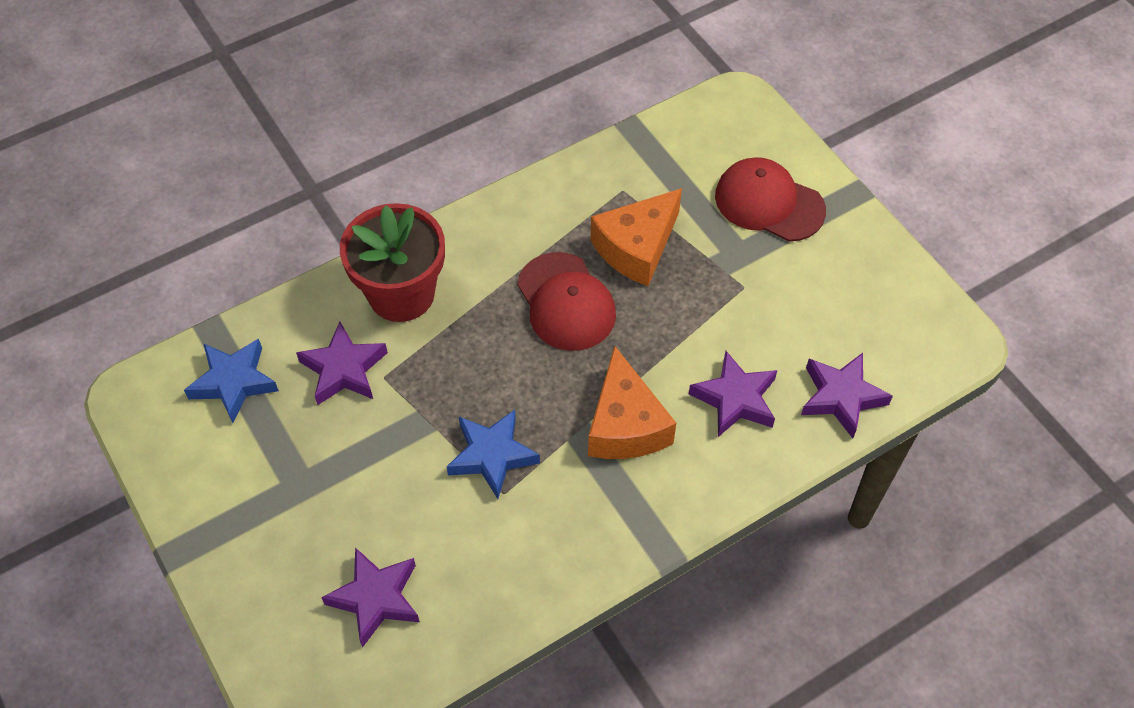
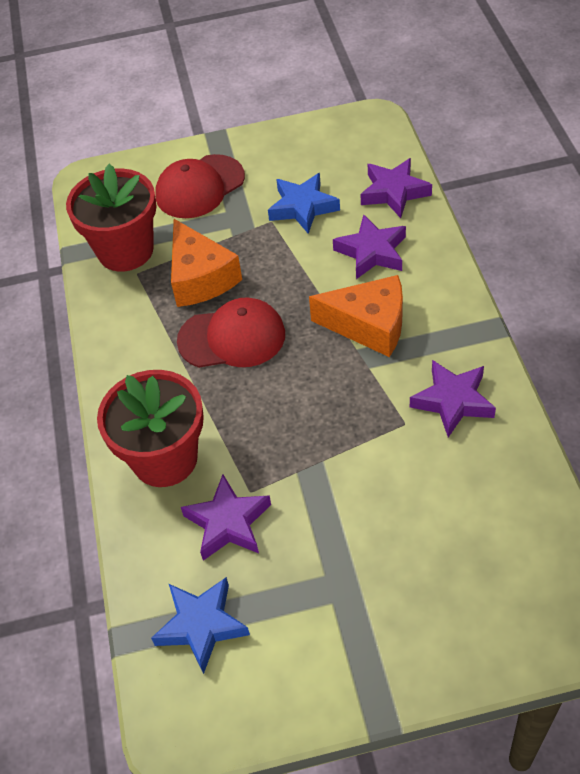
camera: 65 degrees left, 5 degrees down
(376, 598) = (480, 542): purple star -> purple star (453, 401)
(492, 456) = (365, 424): blue star -> blue star (303, 207)
(650, 169) = (125, 250): none -> red flower pot

